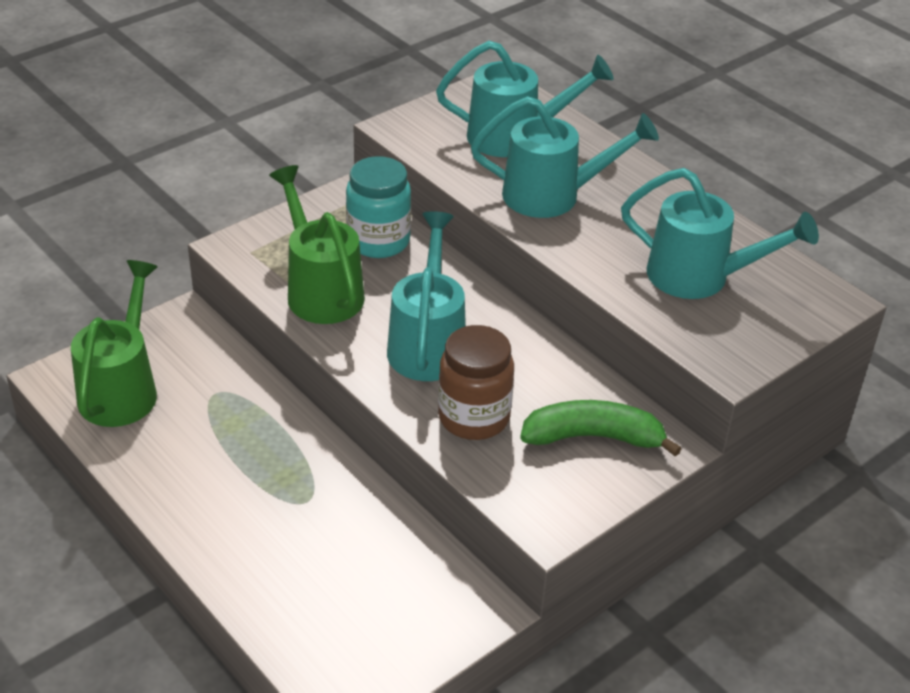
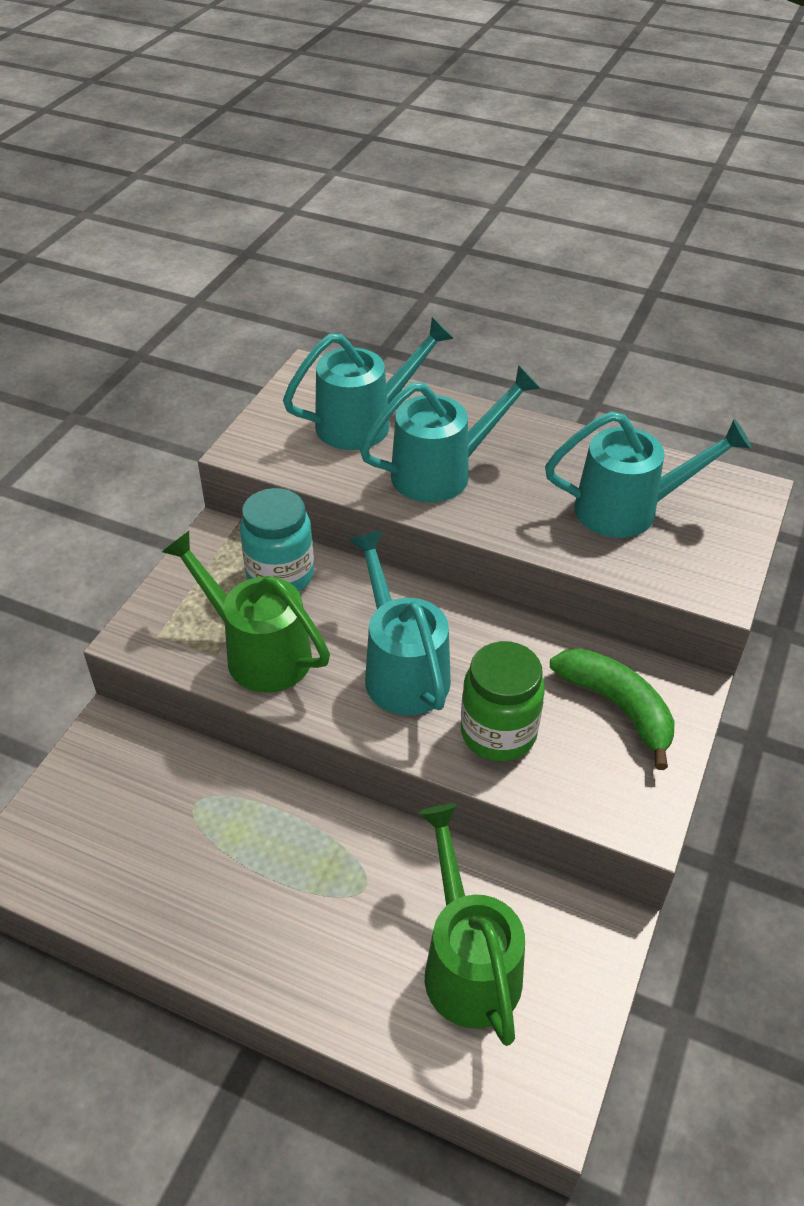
camera: 25 degrees left, 5 degrees up
(122, 389) = (91, 842): green watering can -> green watering can (468, 962)
(474, 417) = (498, 733): brown jar -> green jar
(593, 437) = (617, 707): green banana -> green banana turned 75 degrees clockwise

